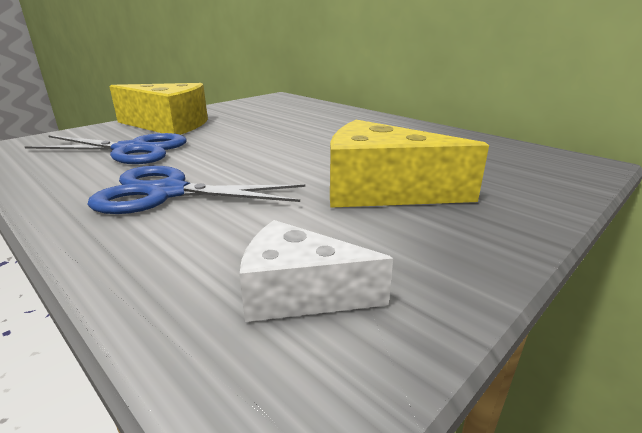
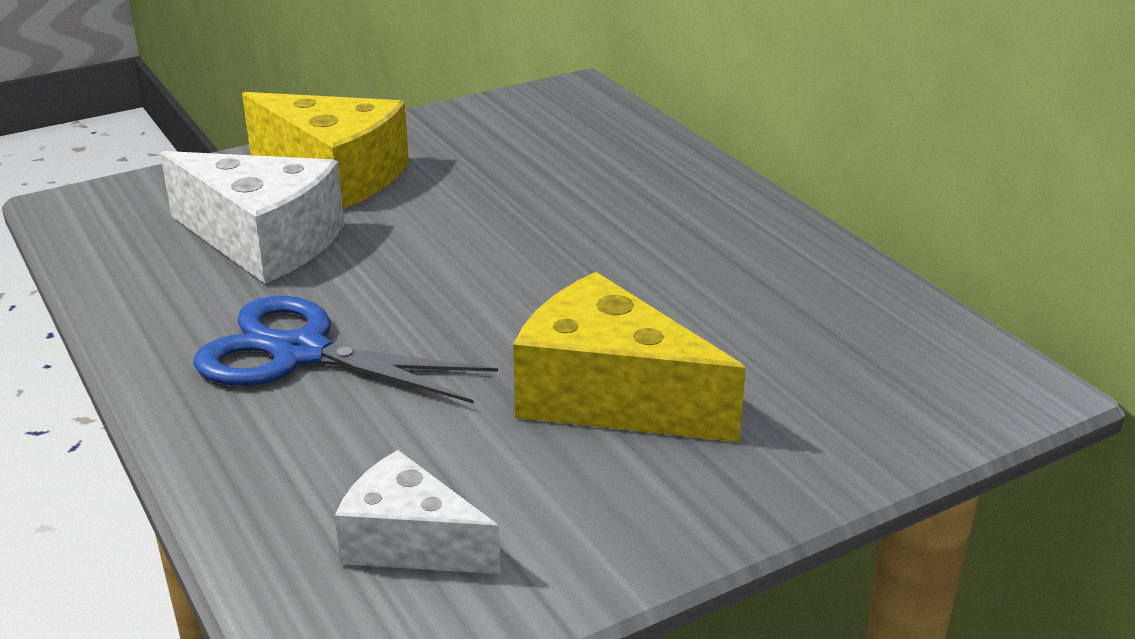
camera: 15 degrees right, 5 degrees up
(131, 150) = (263, 241): blue scissors -> white cheese

